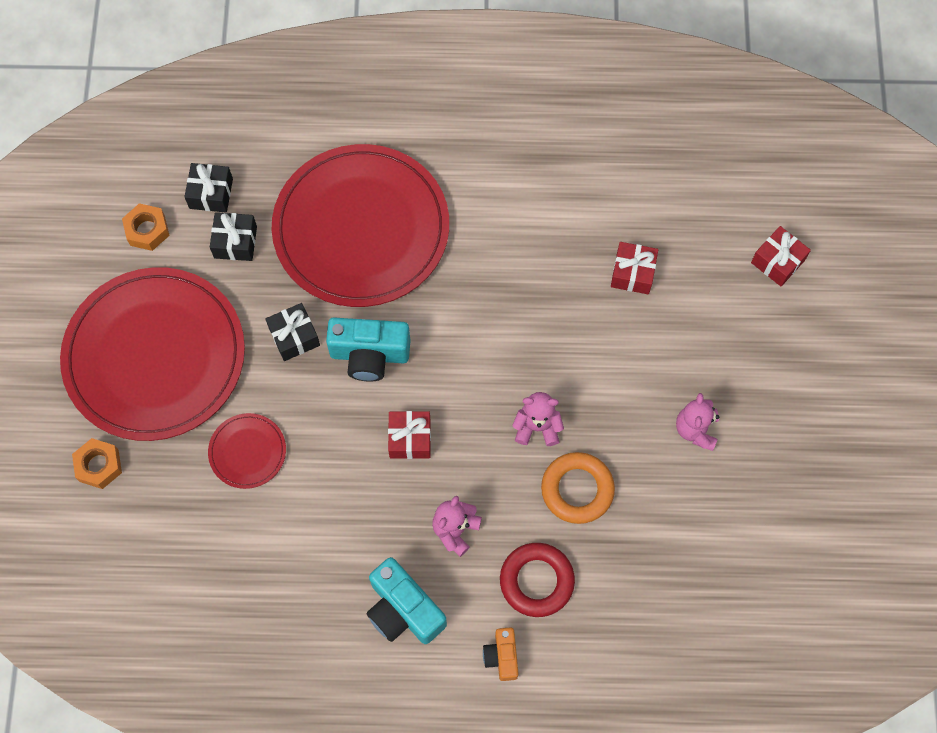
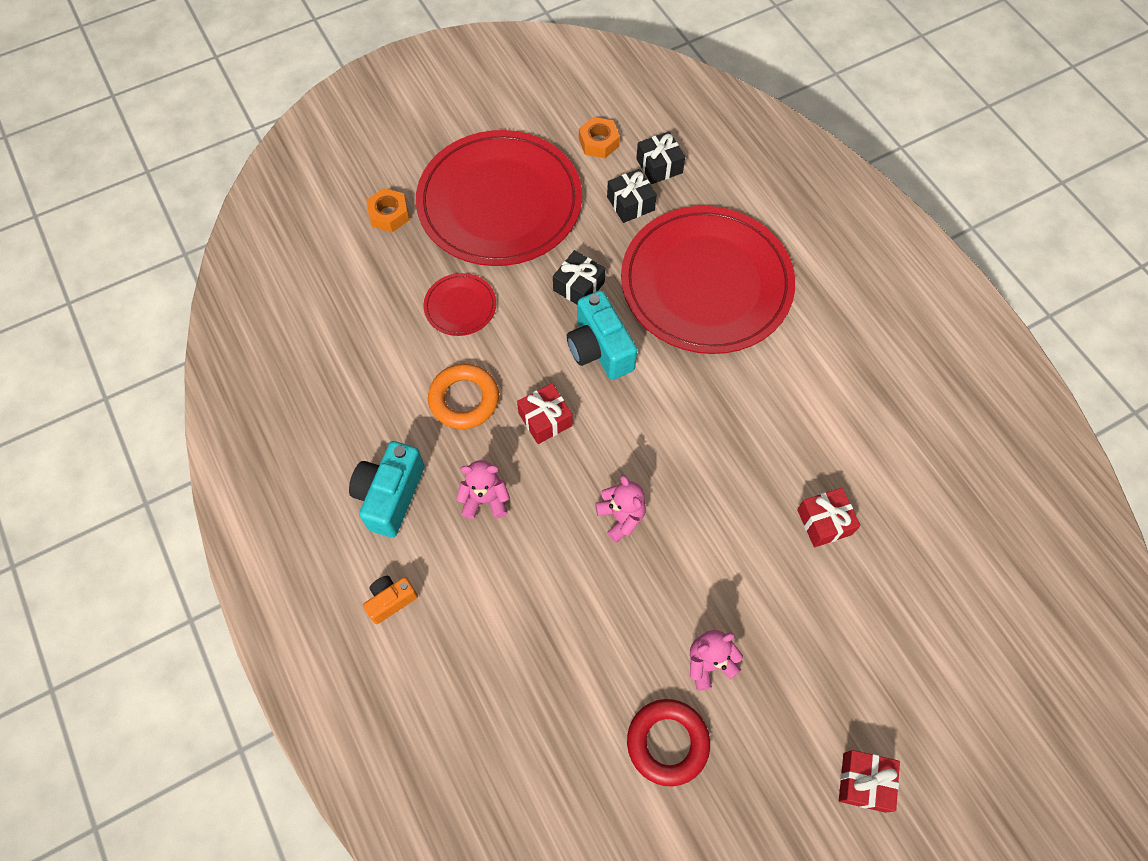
camera: 60 degrees right, 5 degrees down
(536, 581) = (477, 594): red ring -> red ring (667, 743)
(577, 489) = (583, 584): orange ring -> orange ring (464, 399)
(777, 261) = (935, 653): red gift -> red gift (864, 782)

